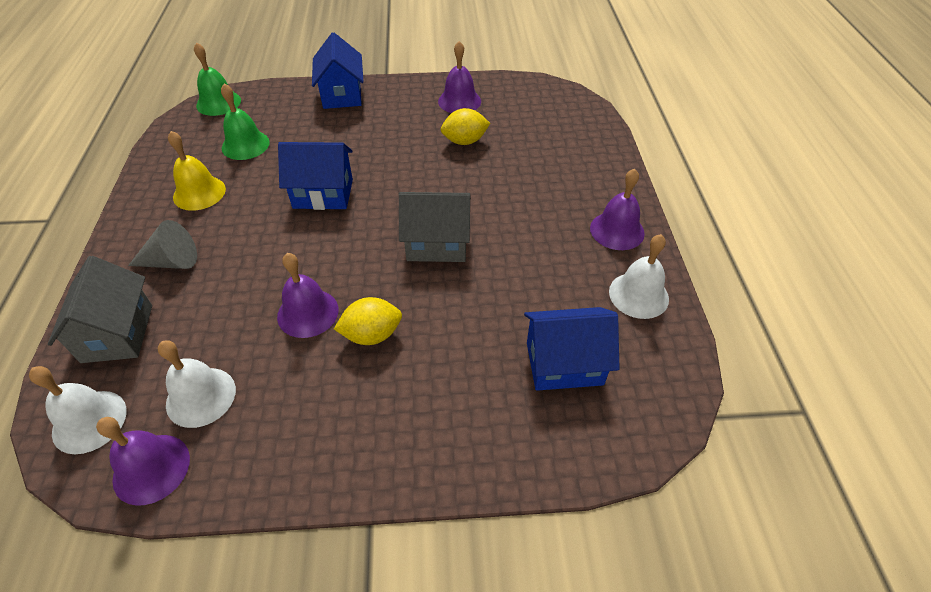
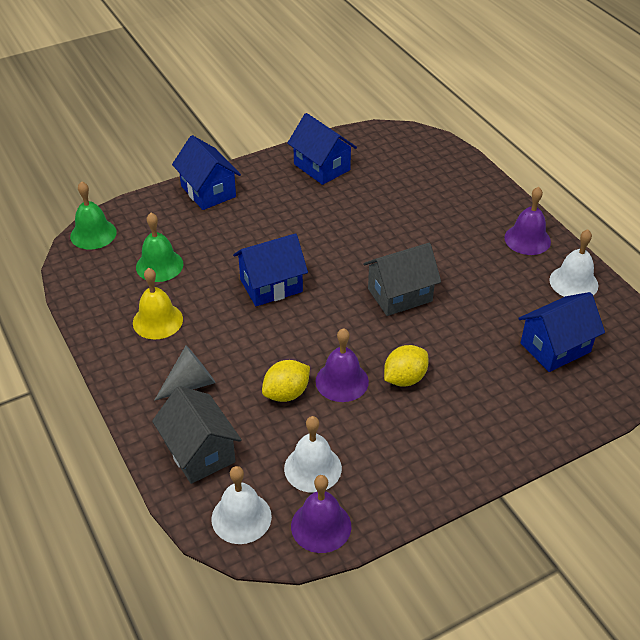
camera: 25 degrees left, 5 degrees down
(459, 101) = (322, 167): purple bell -> blue house
(465, 141) = (355, 202): yellow lemon -> yellow lemon (286, 393)

